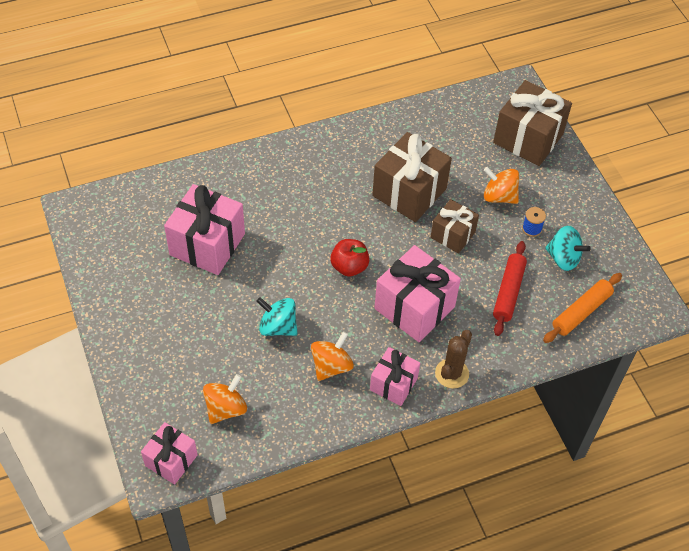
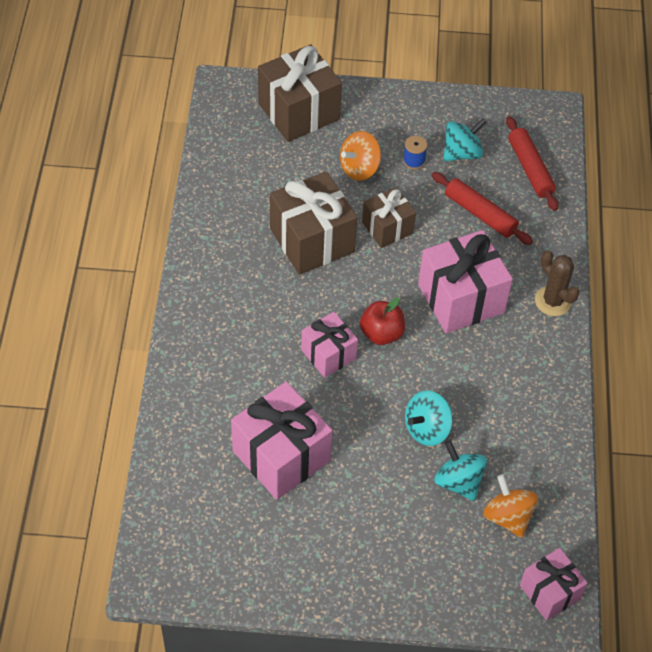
camera: 65 degrees left, 0 degrees up
(241, 364) = (458, 482): none -> turquoise spinning top
(331, 366) = (498, 399): orange spinning top -> none
(393, 384) = (543, 354): pink gift -> pink gift (328, 354)
(581, 312) = (530, 169): orange rolling pin -> red rolling pin

